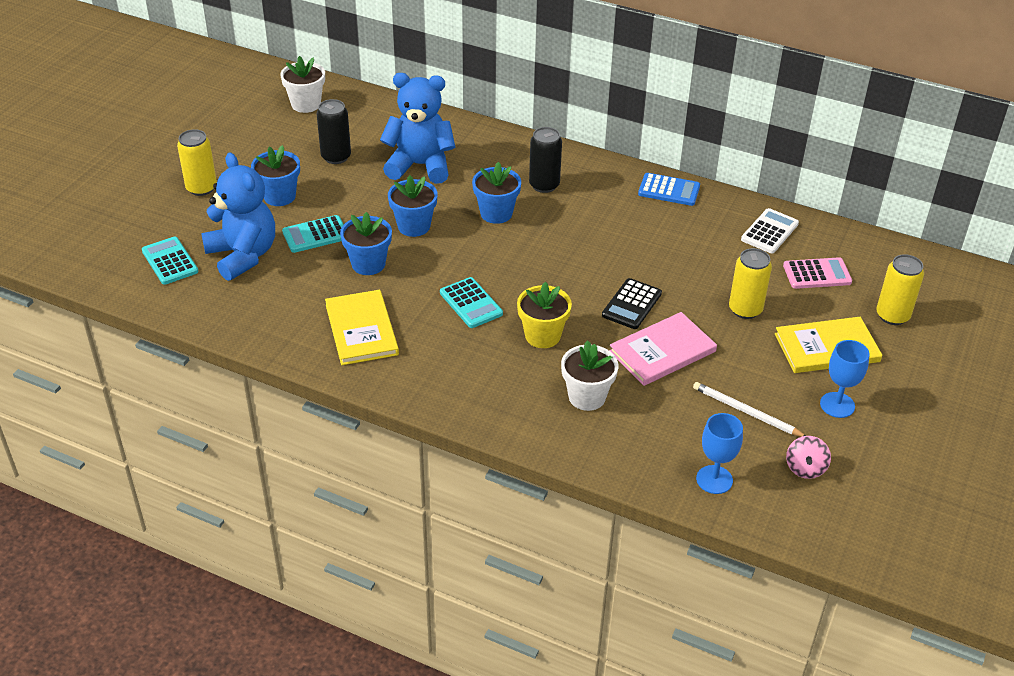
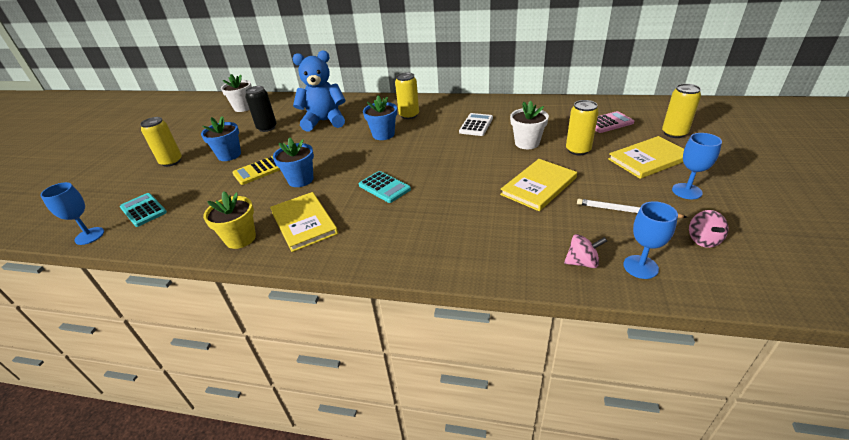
camera: 10 degrees left, 5 degrees down
(109, 283) = (89, 236): none -> blue goblet
(243, 255) = (203, 194): blue teddy bear -> none
(315, 235) = (258, 171): turquoise calculator -> yellow calculator
(414, 226) = (329, 152): blue flower pot -> none
(542, 336) = (446, 196): yellow flower pot -> yellow flower pot (240, 238)
(544, 185) = (409, 115): black can -> yellow can
(587, 397) = (500, 229): white flower pot -> white flower pot (527, 143)
(631, 304) = (500, 163): black calculator -> none
(655, 459) = (582, 262): none -> pink spinning top
(662, 351) = (538, 186): pink book -> yellow book
(669, 190) = (488, 103): blue calculator -> none
(769, 232) = (563, 109): white calculator -> white calculator (476, 125)

